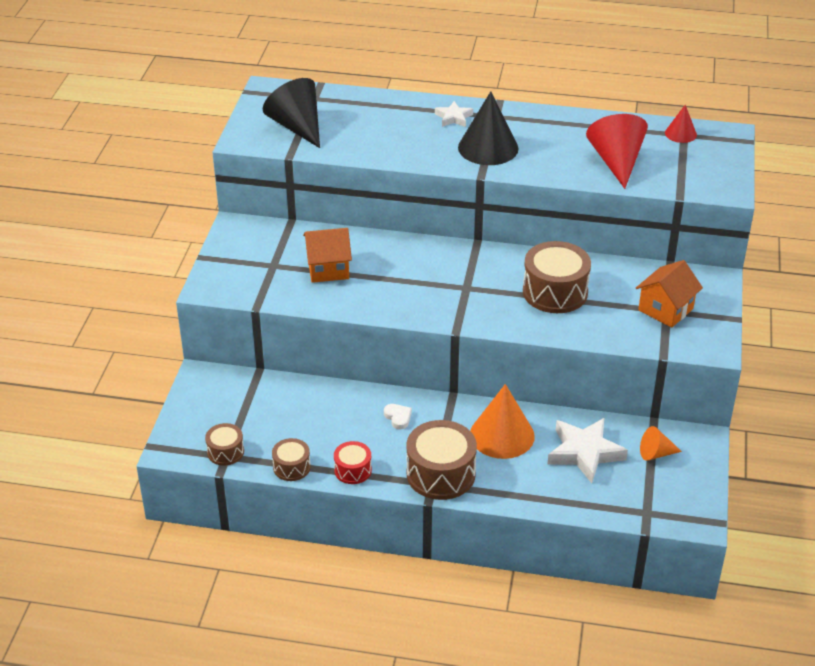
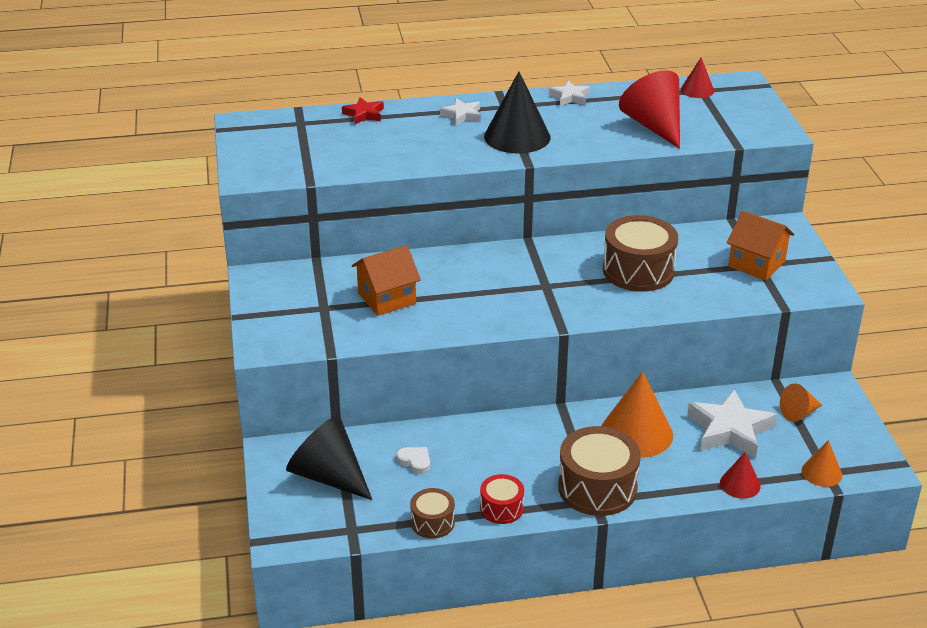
camera: 20 degrees left, 5 degrees down
(225, 452) = (348, 525): brown drum -> none
(297, 127) = (300, 153): black cone -> black cone (328, 476)
(371, 100) = (364, 114): none -> red star
(398, 417) = (518, 442): white heart -> white heart (415, 461)
(559, 118) = (570, 97): none -> white star
(563, 502) = (740, 484): none -> red cone
(642, 511) = (821, 472): none -> orange cone
(665, 309) = (756, 264): orange house -> orange house turned 75 degrees counterclockwise

